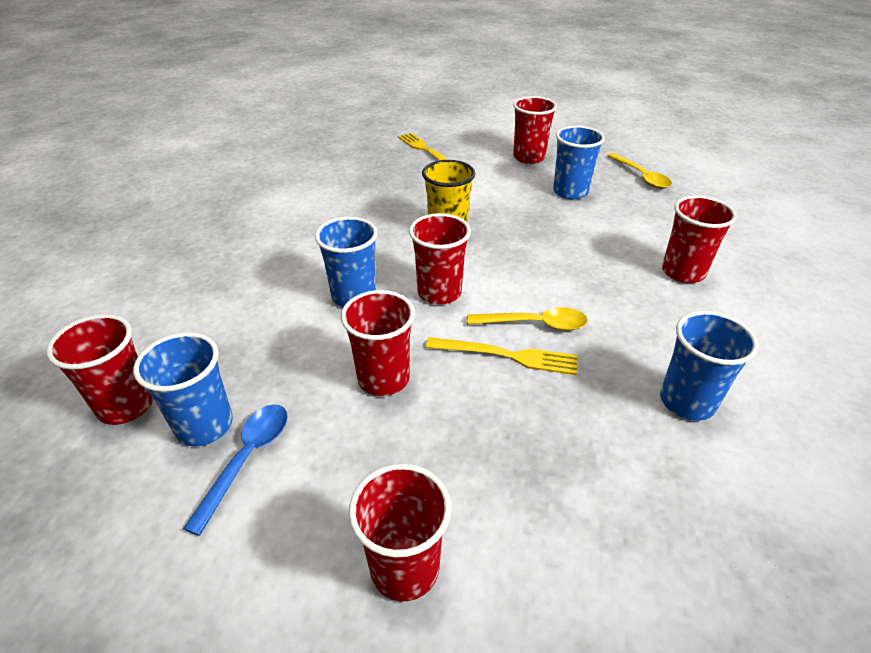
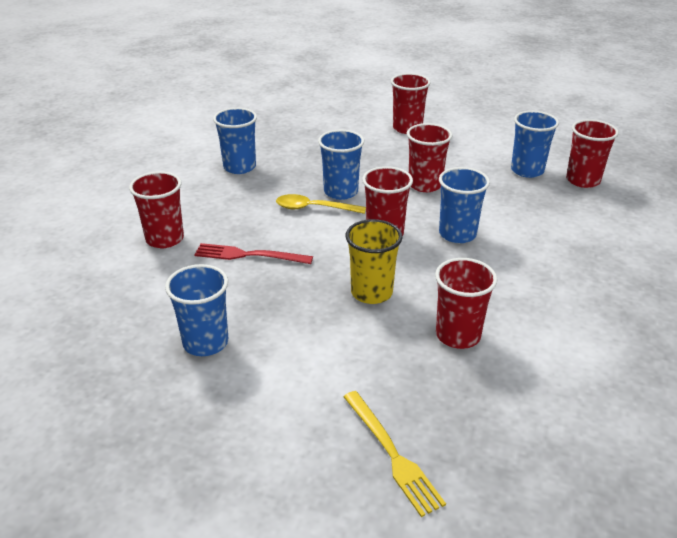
camera: 175 degrees left, 5 degrees down
(247, 459) = (494, 158): blue spoon -> none
(507, 356) = (341, 192): yellow fork -> blue cup
(529, 157) = (226, 421): red cup -> red cup (458, 335)
(579, 259) = (249, 255): none -> red fork
(641, 176) = (89, 366): yellow spoon -> none

